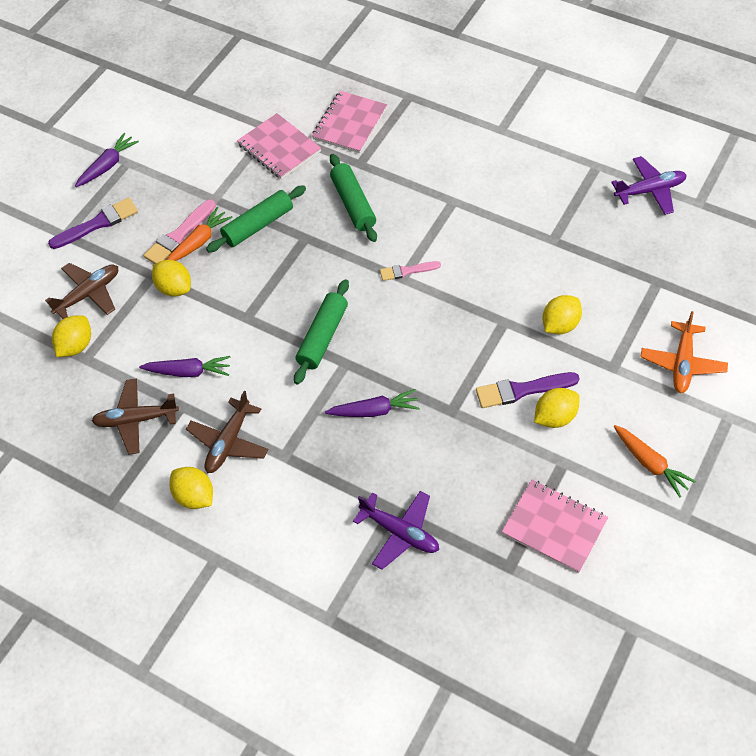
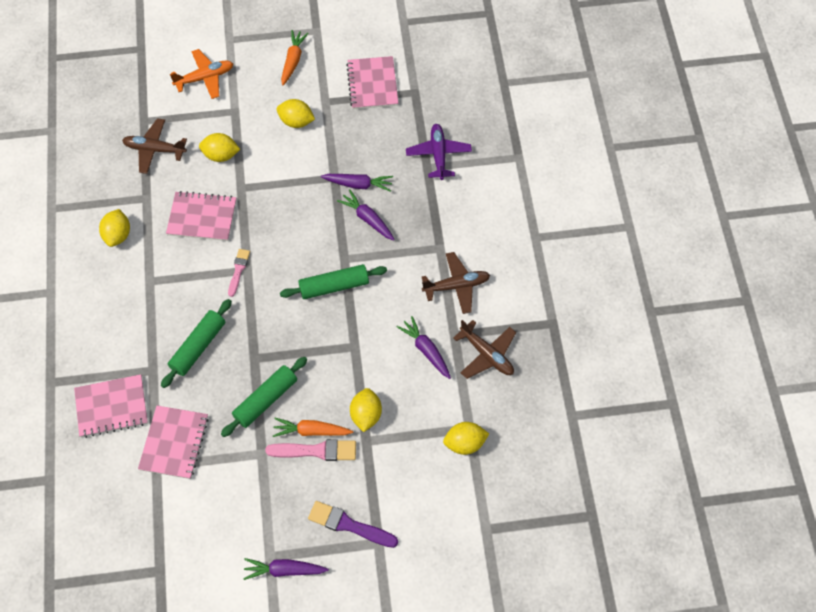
camera: 130 degrees left, 5 degrees up
(88, 294) = (417, 473): brown plane -> brown plane (154, 150)
(194, 496) = (508, 278): yellow lemon -> yellow lemon (118, 235)
(258, 225) = (266, 400): green rolling pin -> green rolling pin turned 60 degrees counterclockwise
(407, 271) = (238, 270): pink brush -> pink brush turned 120 degrees counterclockwise
(424, 427) = (358, 184): none -> purple carrot
(493, 272) = (202, 217): none -> pink notebook
(522, 390) = (289, 148): purple brush -> none
(650, 190) = (57, 164): purple plane -> none

